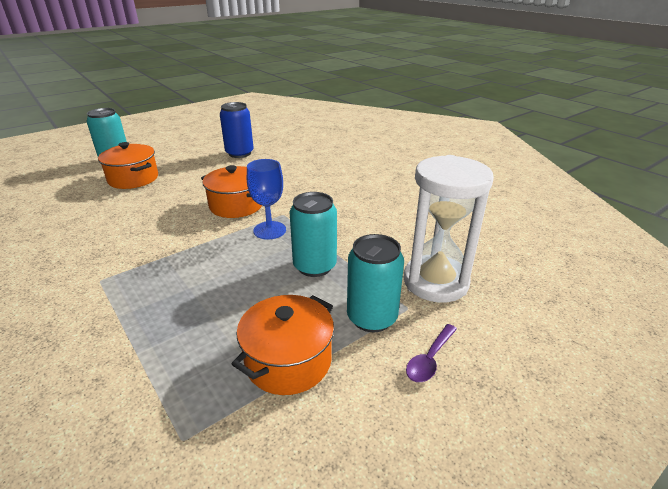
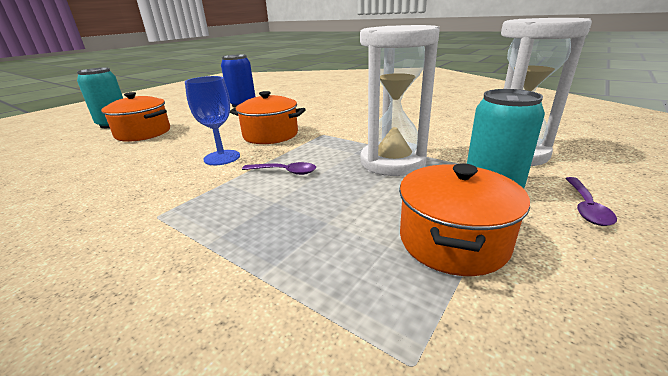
camera: 15 degrees left, 5 degrees down
(217, 256) = (285, 172): none -> purple spoon
(269, 230) = (321, 146): blue goblet -> blue goblet (222, 157)
(314, 266) = (392, 162): turquoise can -> white hourglass

